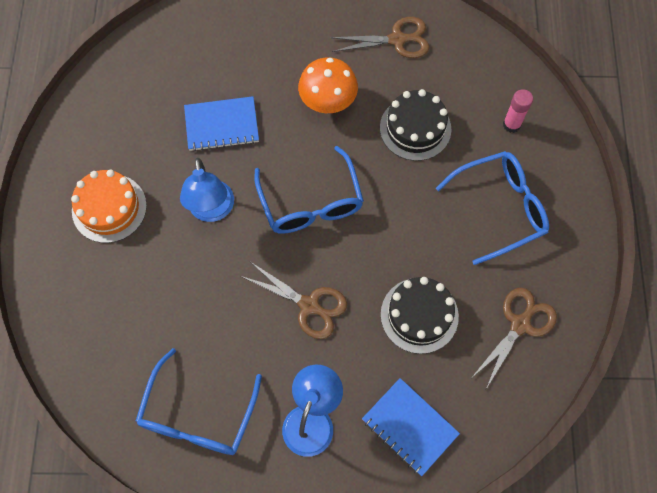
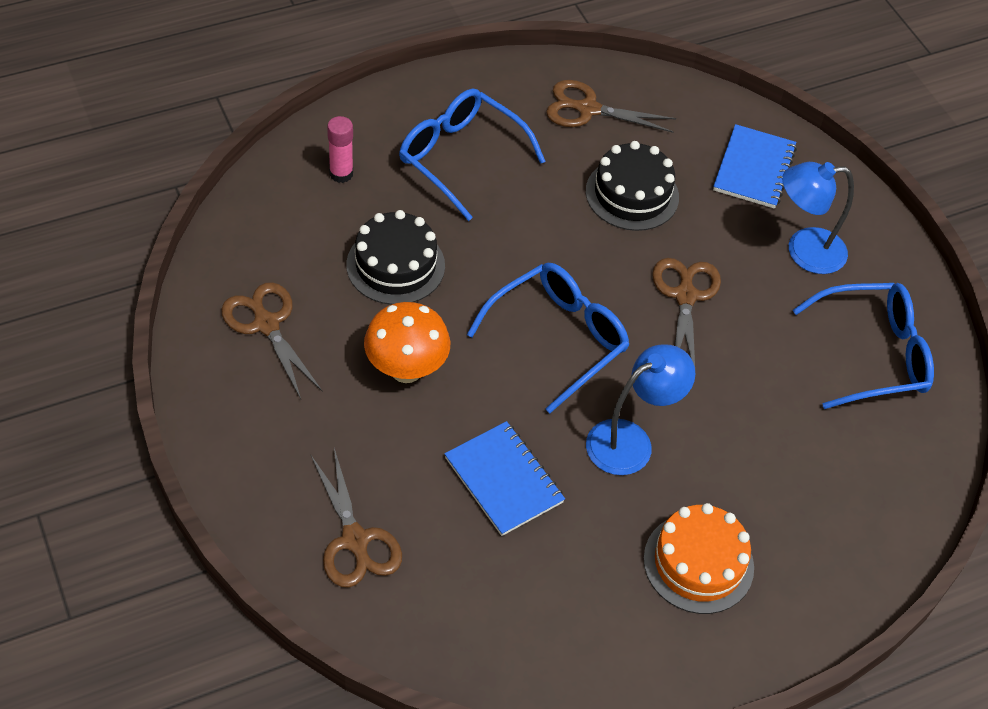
camera: 120 degrees left, 15 degrees down
(223, 34) = (355, 540): none -> brown scissors

